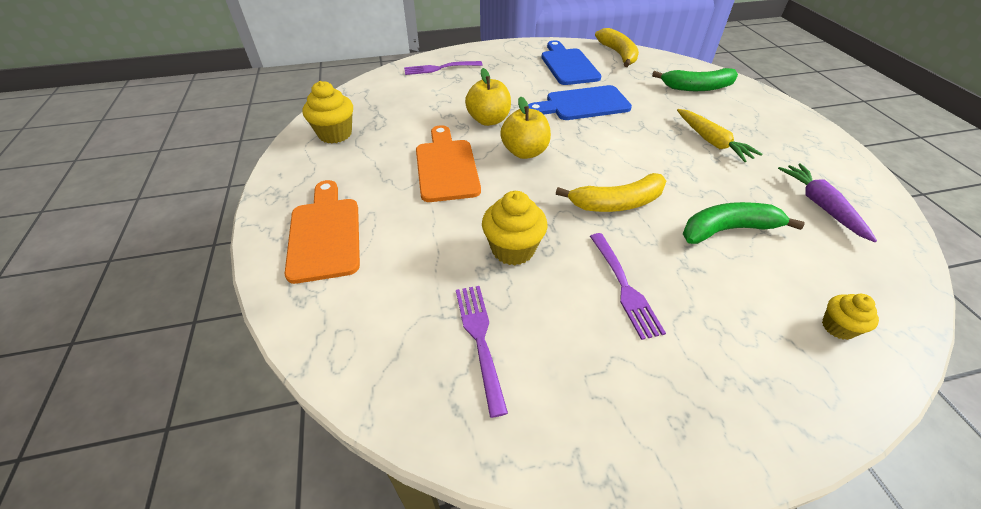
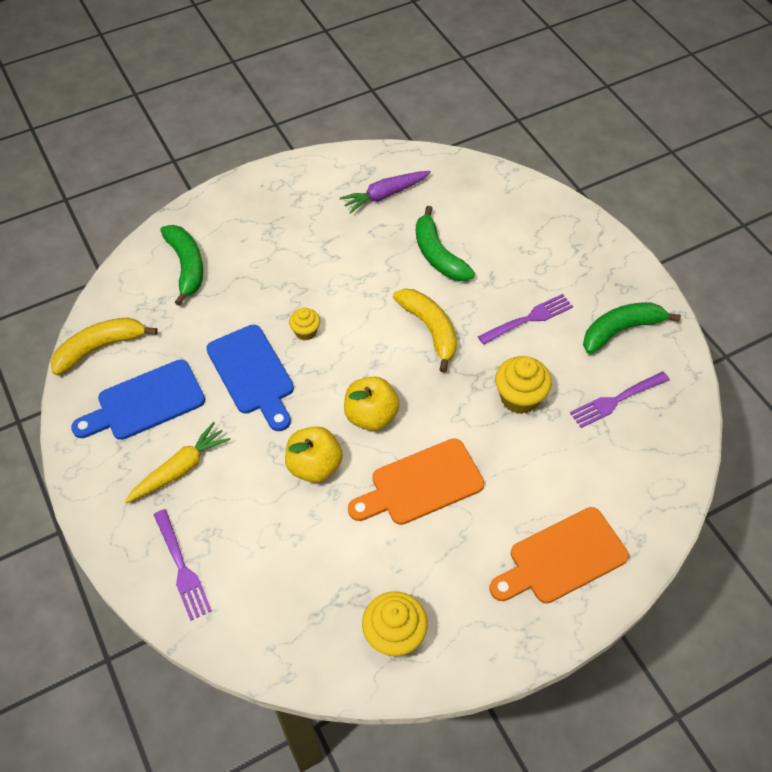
camera: 105 degrees left, 10 degrees up
(593, 387) = (621, 330): none -> green banana
(711, 141) = (304, 259): yellow carrot -> yellow carrot (180, 469)
(838, 327) = (515, 207): yellow cupcake -> yellow cupcake (305, 332)

